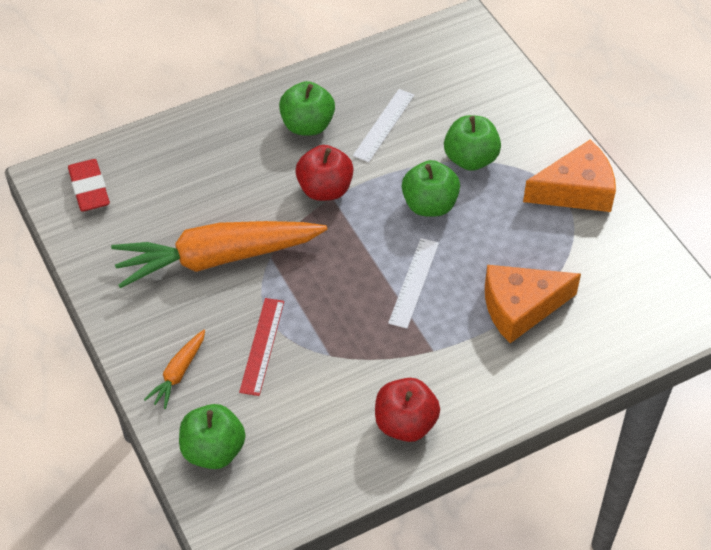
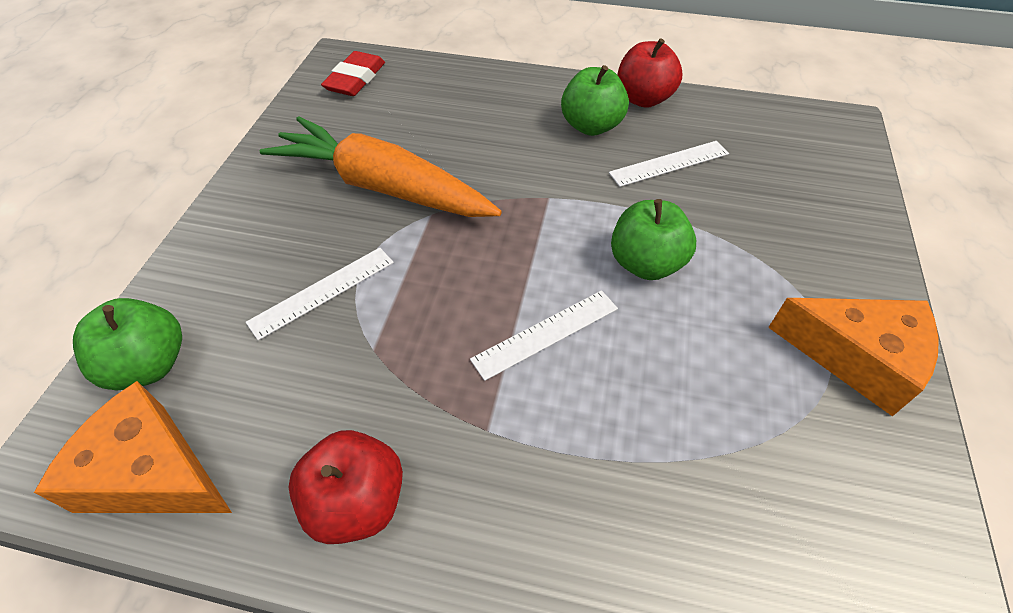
camera: 40 degrees right, 0 degrees up
(178, 373) = (224, 264): orange carrot -> none
(262, 346) = (322, 292): red ruler -> white ruler
(325, 189) = (549, 186): red apple -> red apple (643, 99)
(470, 159) = (739, 244): green apple -> none
(520, 308) = (651, 458): orange cheese -> orange cheese (152, 472)

